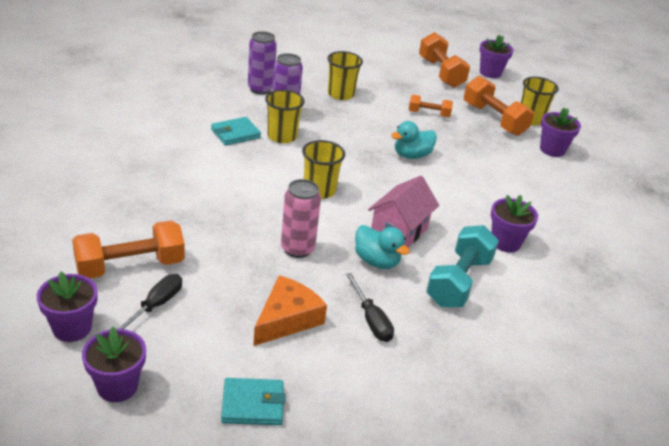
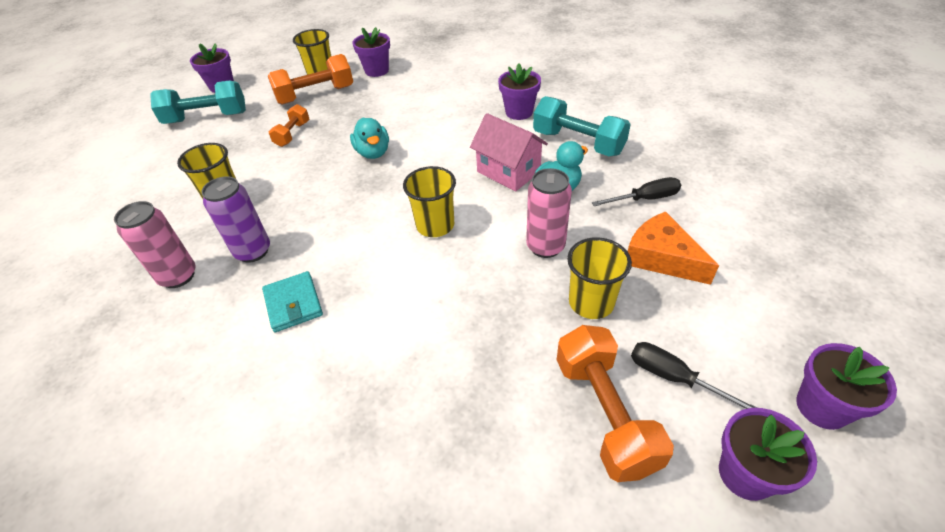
camera: 75 degrees left, 10 degrees up
(252, 404) = (791, 285): turquoise wallet -> none
(260, 89) = (178, 276): purple can -> pink can
(282, 136) = (311, 255): yellow cup -> yellow cup (591, 302)
(441, 73) = (207, 118): orange dumbbell -> turquoise dumbbell

